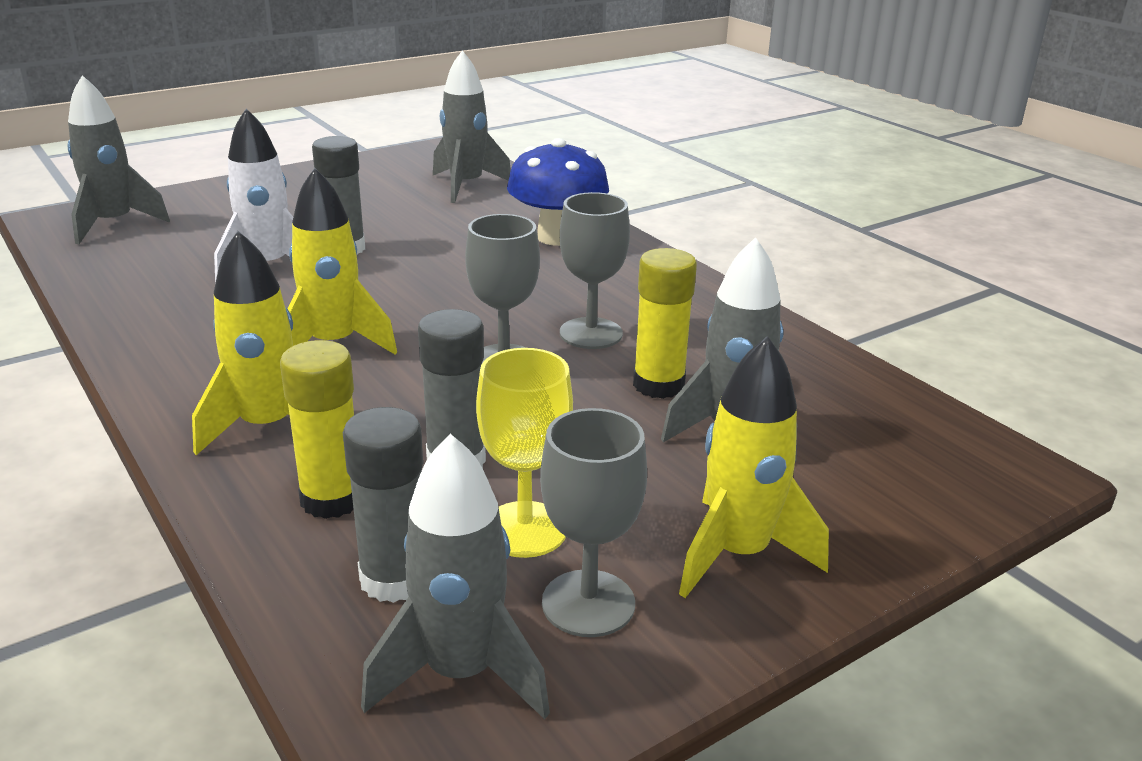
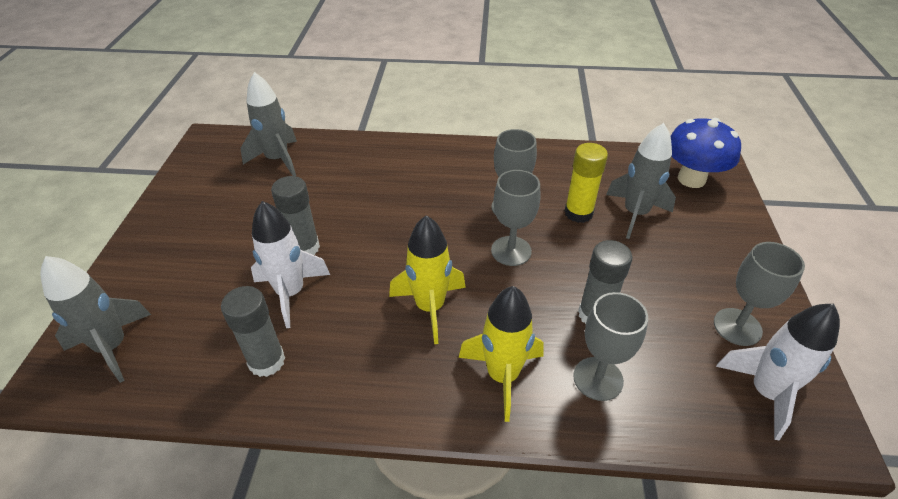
camera: 50 degrees left, 15 degrees up
(332, 499) = (598, 378): yellow glue stick -> grey goblet
(394, 578) = (683, 384): grey glue stick -> grey glue stick (266, 361)
(460, 673) = (765, 393): grey rocket -> white rocket
(524, 529) = (670, 319): yellow goblet -> none
(557, 237) = (390, 163): blue mushroom -> blue mushroom (691, 179)
(738, 554) = (727, 264): yellow rocket -> none

